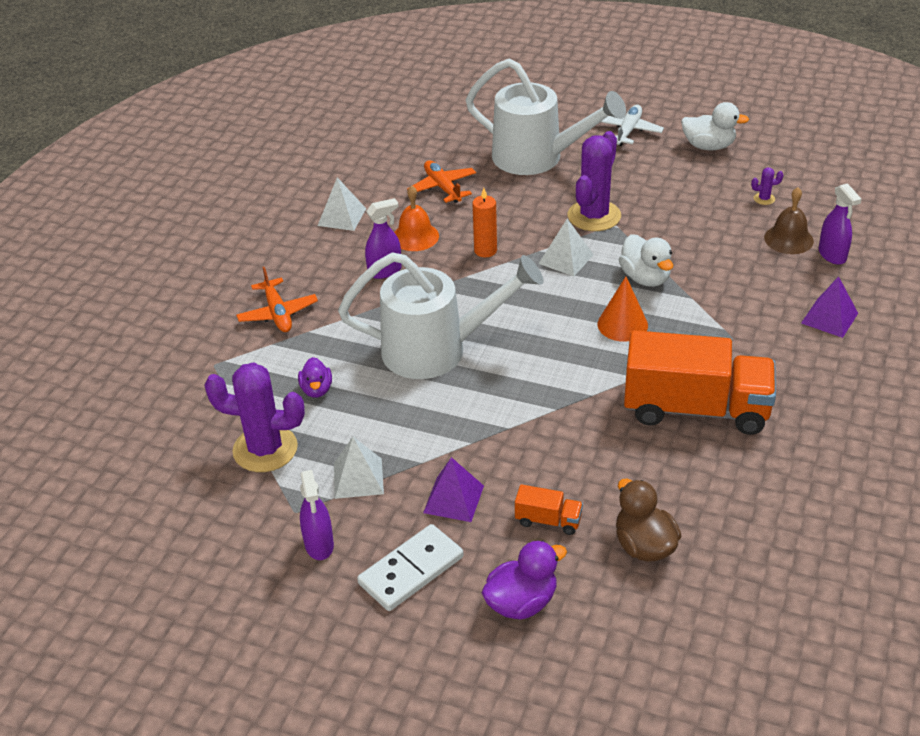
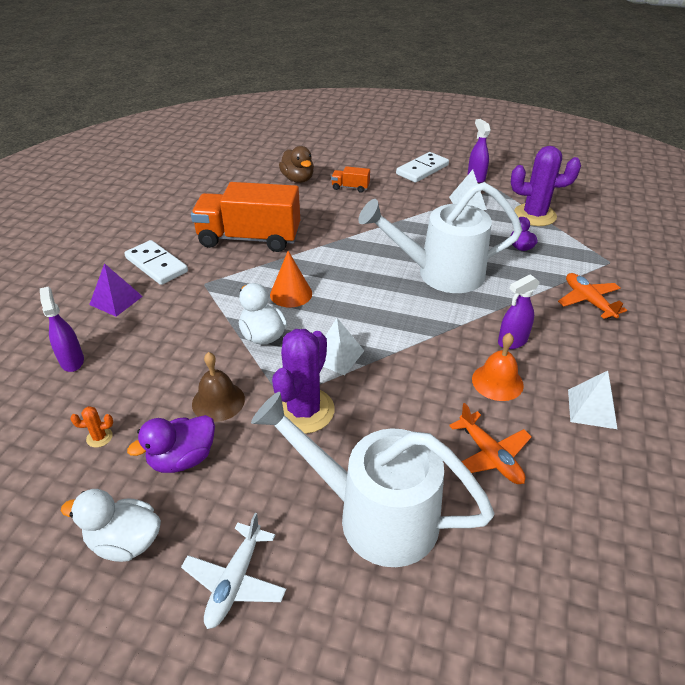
camera: 175 degrees right, 0 degrees up
(453, 499) = (406, 195): purple pyramid -> none
(485, 250) = (419, 364): orange candle -> none
(521, 602) = (363, 161): purple duck -> purple duck (182, 459)
(764, 199) = (99, 437): purple cactus -> orange cactus
(788, 239) = (104, 380): brown bell -> brown bell (218, 401)
(807, 366) = (156, 265): none -> white domino

